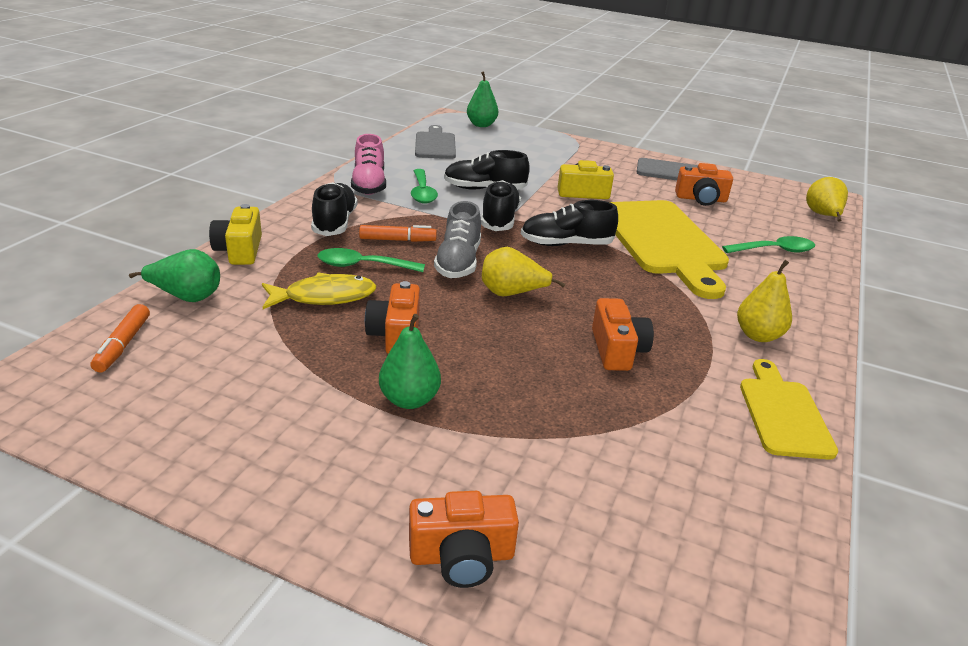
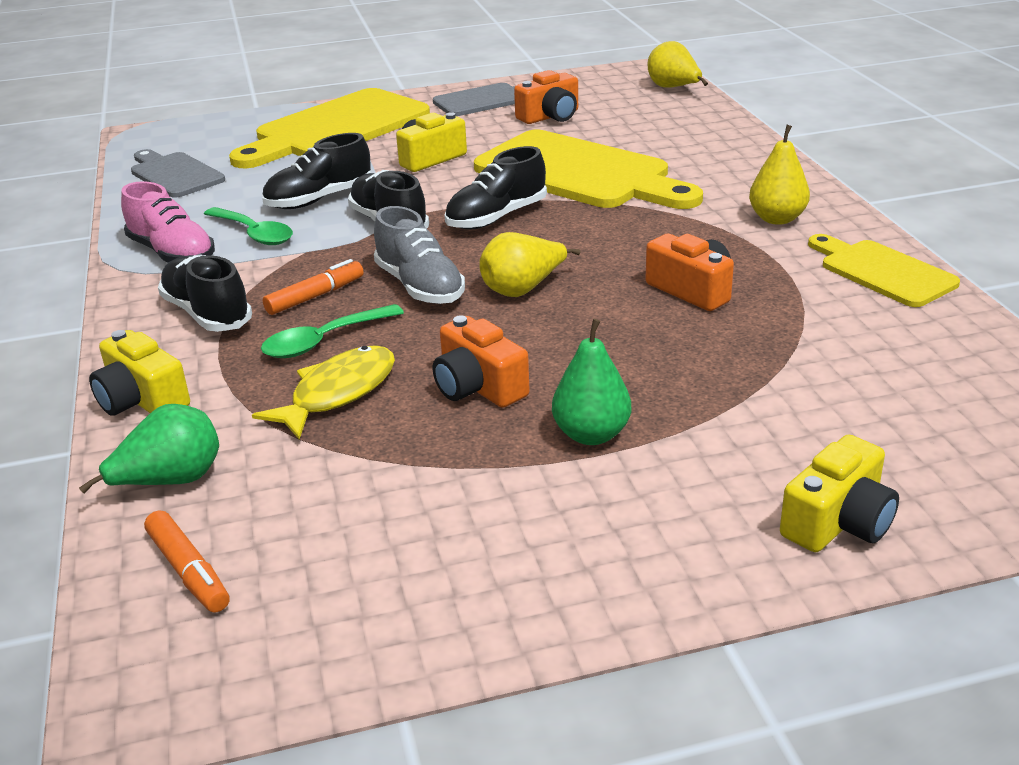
camera: 35 degrees left, 0 degrees up
(462, 556) = (838, 522): orange camera -> yellow camera
(481, 125) = (193, 129): green pear -> none
(557, 154) = (336, 128): none -> yellow cutting board
(774, 250) = (682, 138): green spoon -> none

